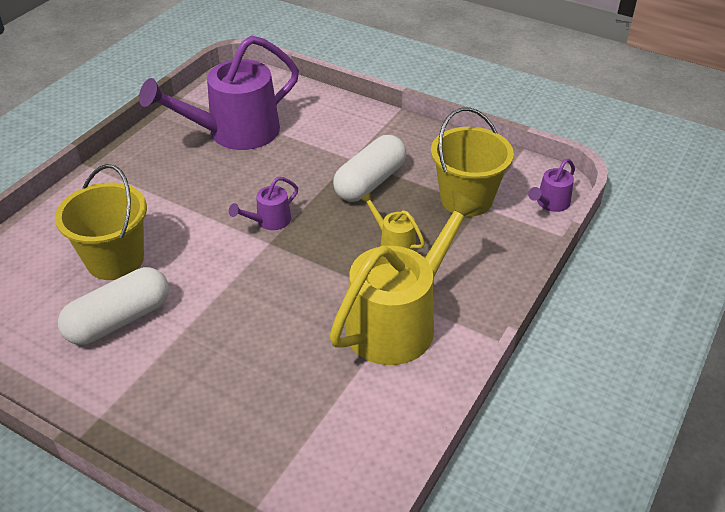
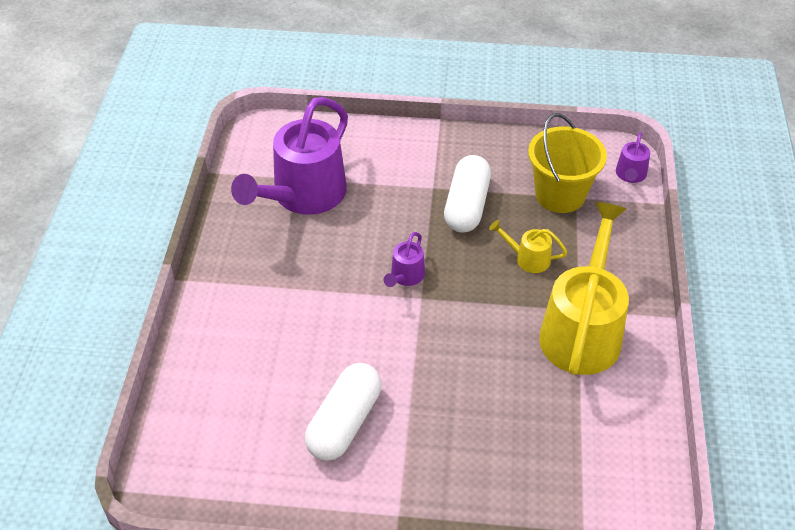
camera: 25 degrees left, 5 degrees up
(115, 260) = (293, 367): yellow bucket -> none

